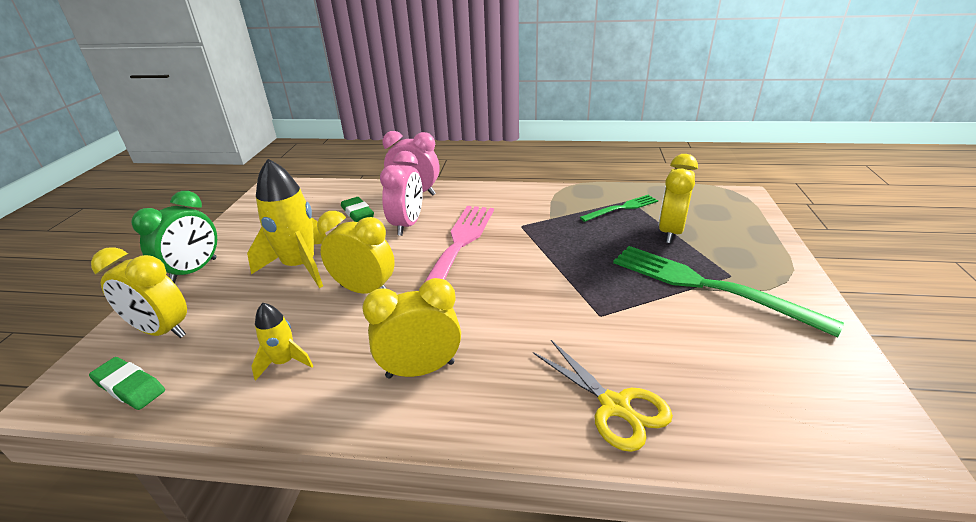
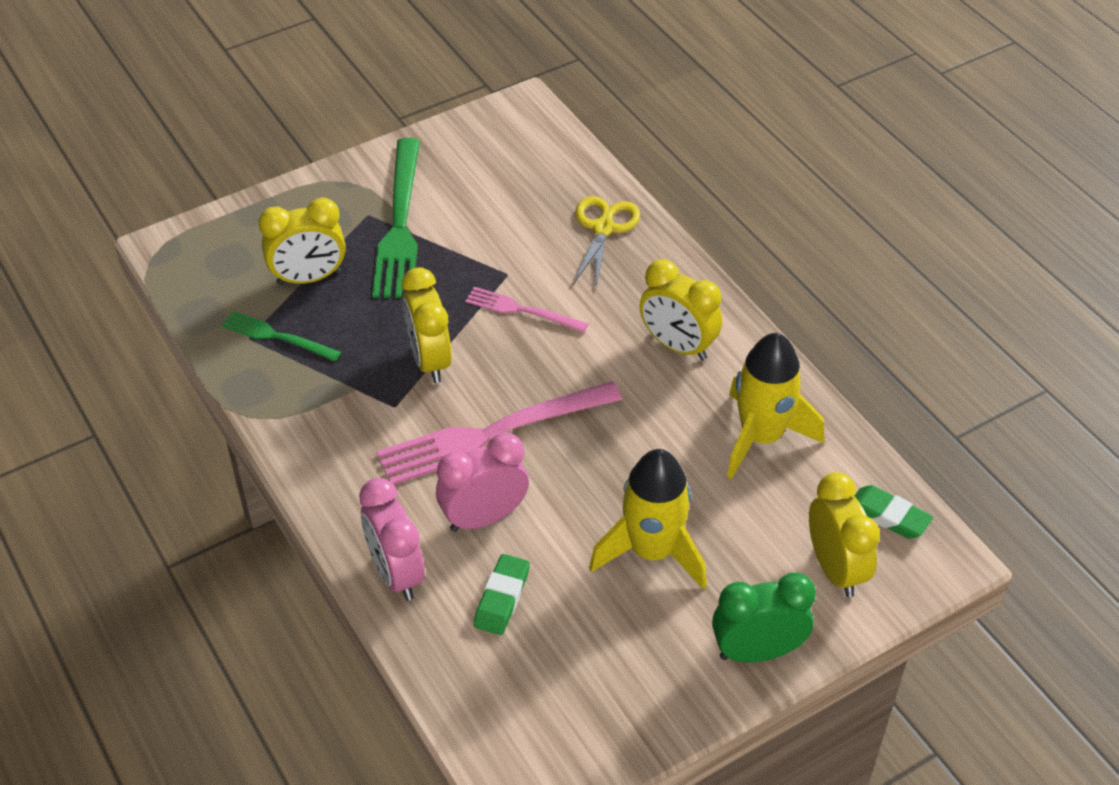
camera: 130 degrees left, 15 degrees up
(130, 387) = (888, 516): green eraser -> green eraser turned 45 degrees counterclockwise
(284, 362) = (761, 437): yellow rocket -> yellow rocket, size x1.91
(364, 290) = (631, 458): yellow clock -> yellow clock (430, 360)
(551, 305) = (522, 310): none -> pink fork

